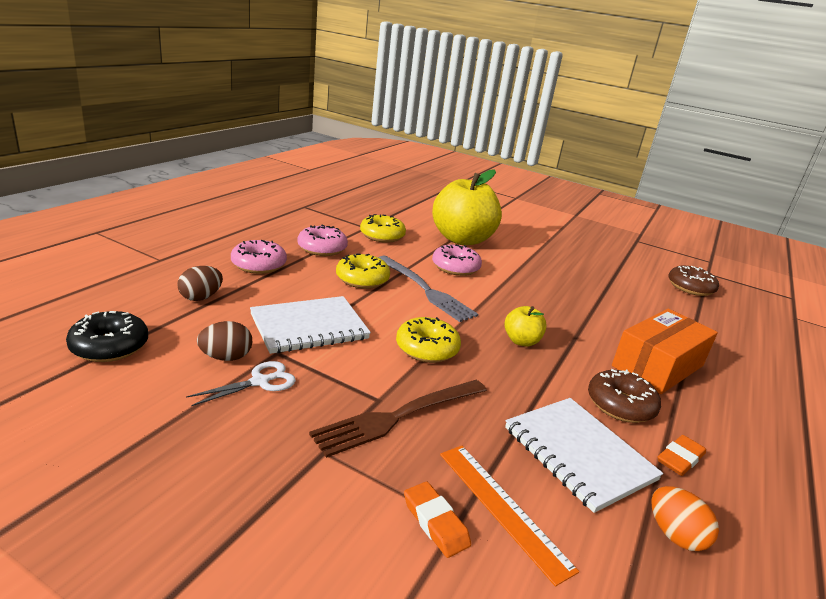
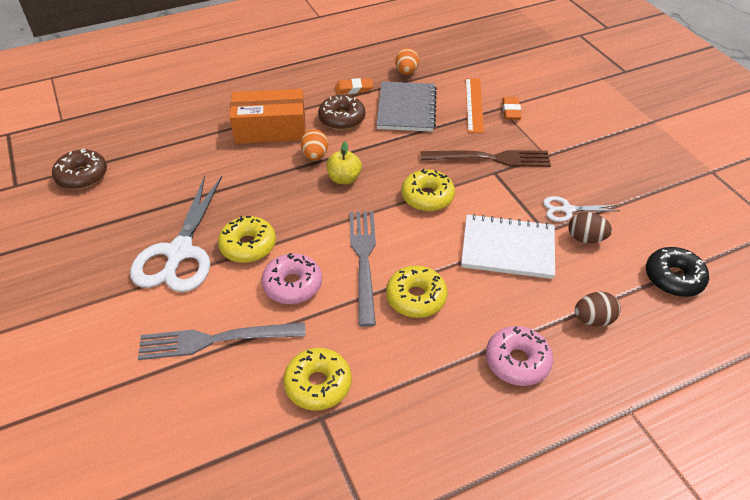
camera: 140 degrees left, 20 degrees up
(322, 248) = (422, 376): pink donut -> none
(462, 239) = (215, 340): yellow apple -> grey fork
(516, 279) = (248, 246): none -> yellow donut
(549, 266) = (179, 252): none -> white scissors
(577, 353) = (315, 156): none -> orange egg
(578, 454) = (406, 108): white notebook -> grey notebook

